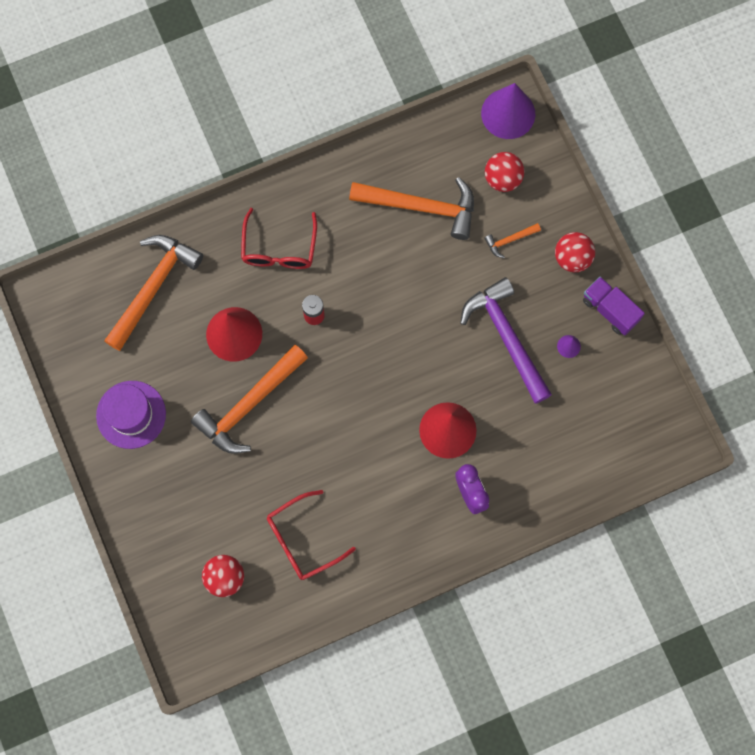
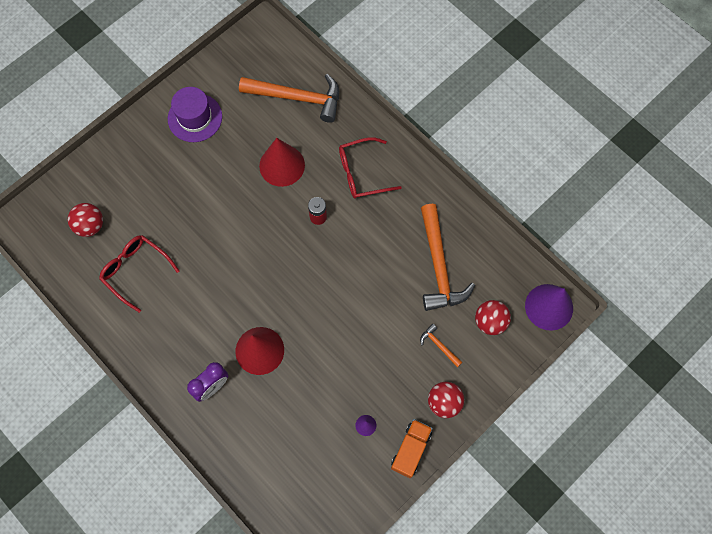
camera: 70 degrees right, 5 degrees down
(249, 404) = (230, 195): orange hammer -> none
(507, 337) = (354, 371): purple hammer -> none
(610, 310) = (410, 450): purple truck -> orange truck

